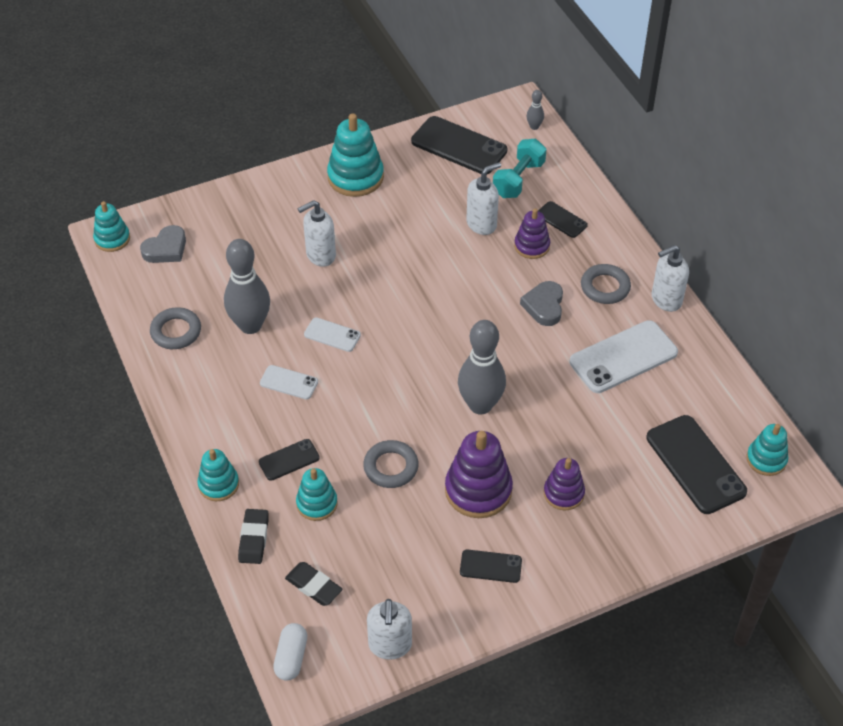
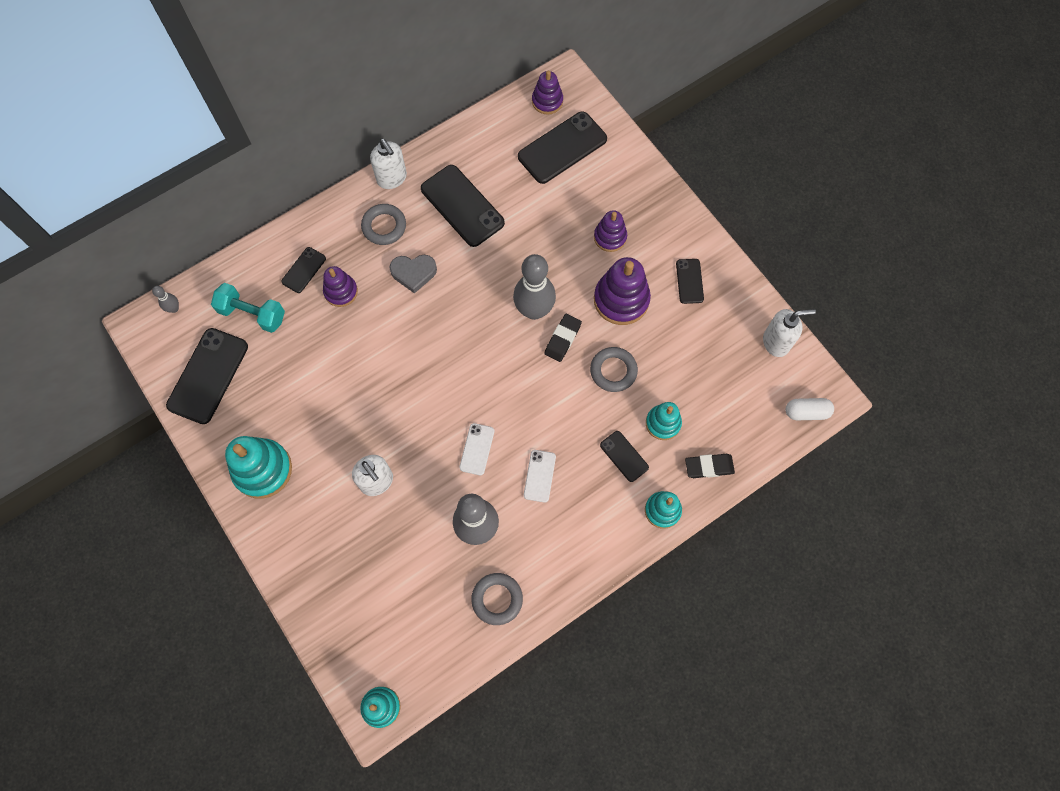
camera: 100 degrees left, 20 degrees up
(166, 249) = (388, 642): grey heart -> none
(313, 586) = (740, 409): black eraser -> black eraser (562, 339)
(482, 224) = (317, 339): white soap dispenser -> none
(623, 357) = (462, 206): white phone -> black phone
(766, 459) = (547, 101): turquoise stacking toy -> purple stacking toy

